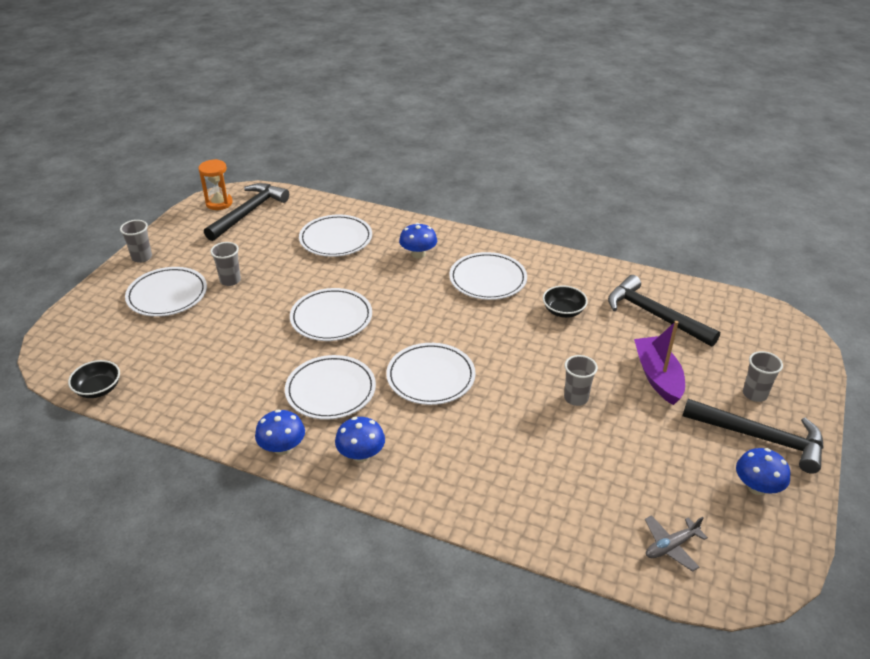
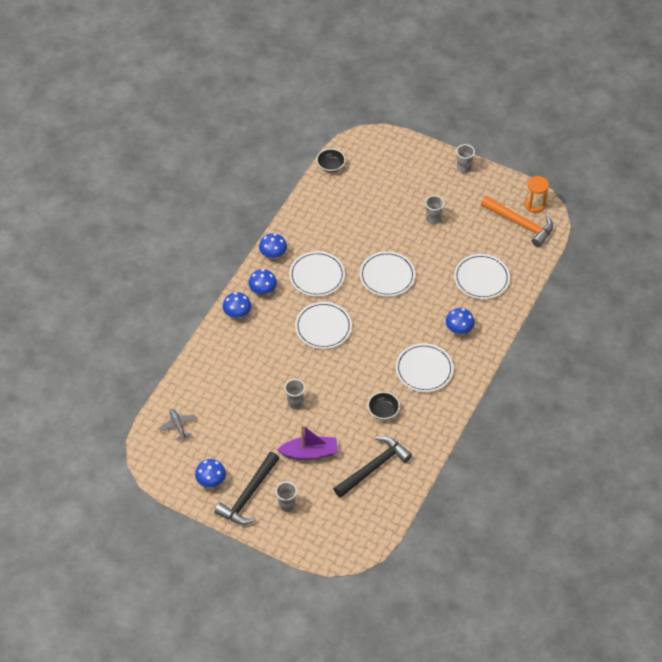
camera: 95 degrees right, 15 degrees up
(167, 295) = (419, 187): white plate -> none
(248, 212) = (520, 224): black hammer -> orange hammer
(413, 485) = (237, 313): none -> blue mushroom

